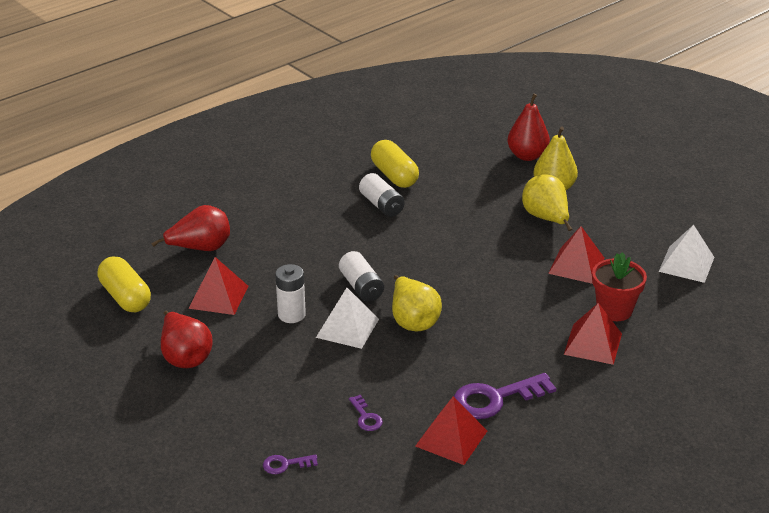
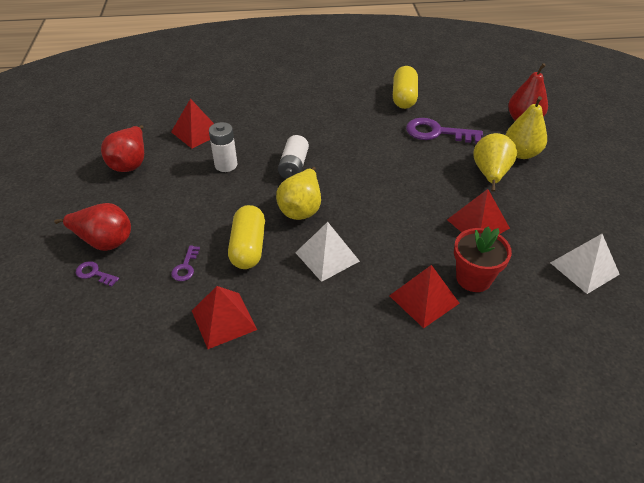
camera: 35 degrees right, 10 degrees up
(125, 297) = (146, 109): yellow capsule -> yellow capsule (248, 247)
(200, 248) = (224, 96): red pear -> red pear (104, 241)
(347, 328) = (250, 192): white pyramid -> white pyramid (327, 257)
(381, 205) = (372, 114): white battery -> none
(495, 398) = (293, 305): purple key -> purple key (437, 132)

